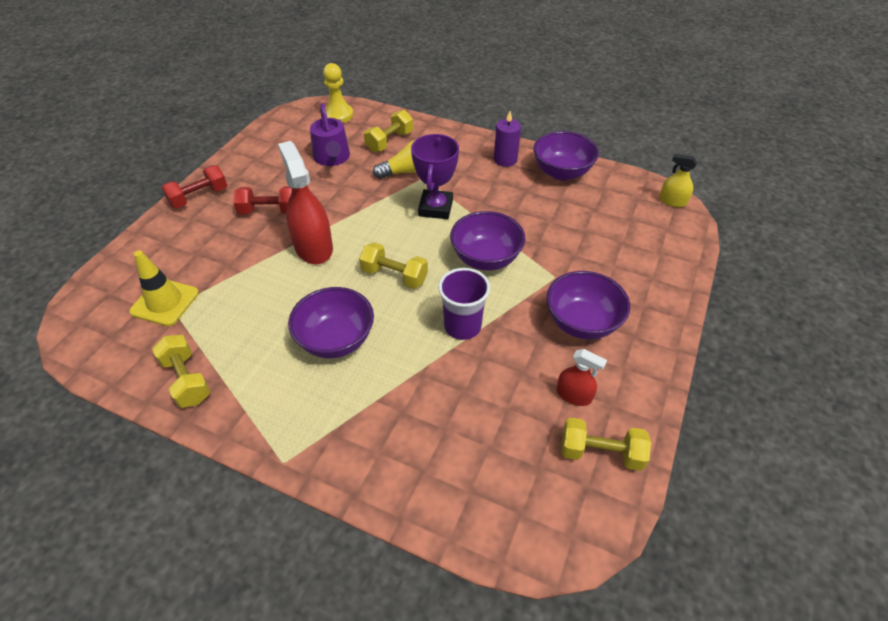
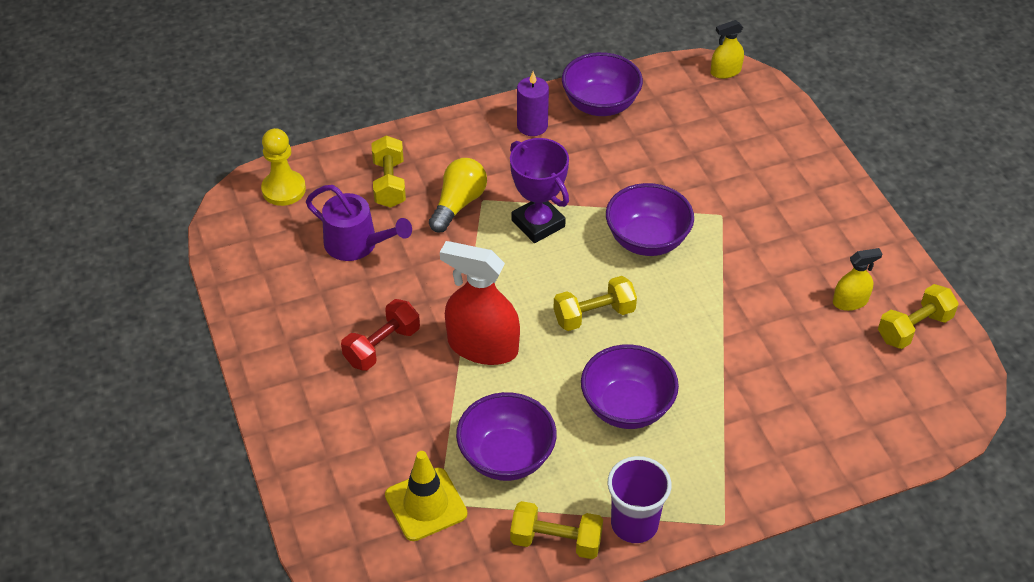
camera: 45 degrees left, 0 degrees up
(199, 197) = (281, 389): red dumbbell -> none
(462, 326) = (707, 314): purple cup -> purple cup (634, 524)
(573, 395) = (850, 301): red spray bottle -> yellow spray bottle
(581, 323) = (788, 239): purple bowl -> purple bowl (506, 456)

